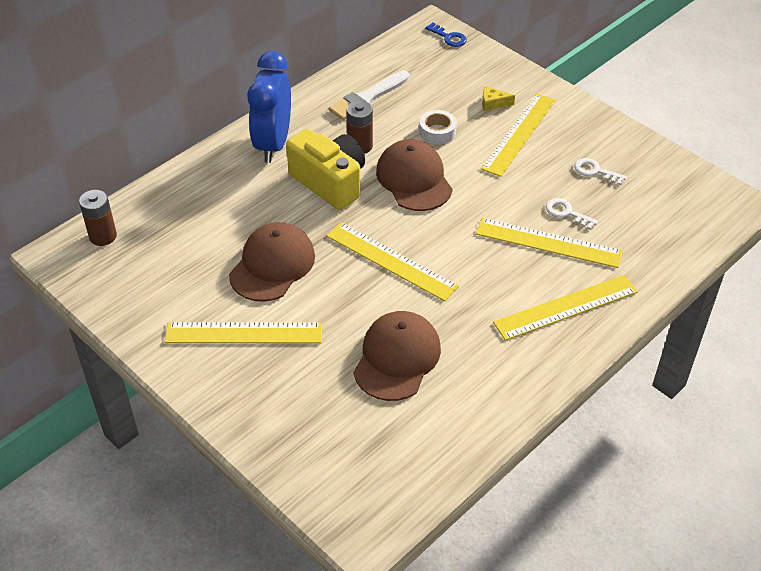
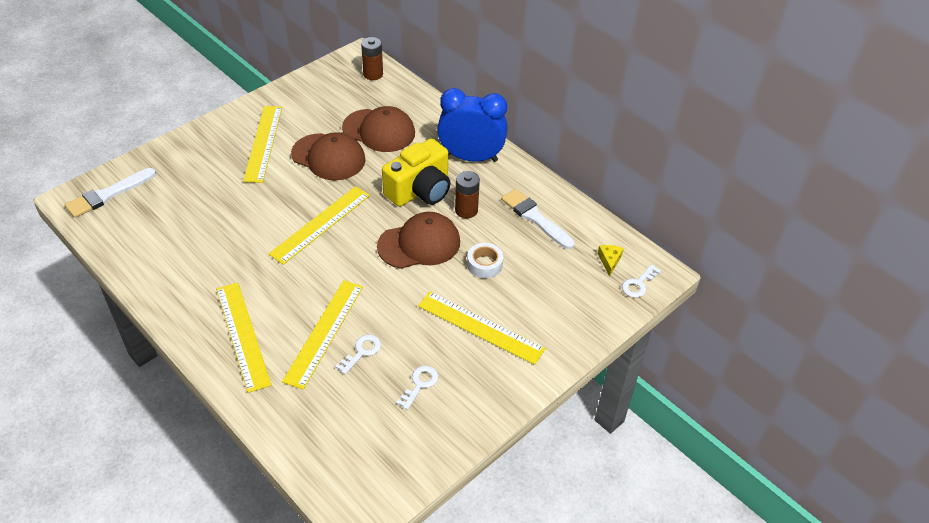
camera: 90 degrees right, 0 degrees up
(352, 490) = (108, 194): none -> white brush
(397, 358) = (217, 222): brown cap -> brown cap (379, 131)
(448, 37) = (638, 284): blue key -> white key
(493, 103) = (528, 311): yellow cheese -> yellow cheese (609, 261)

